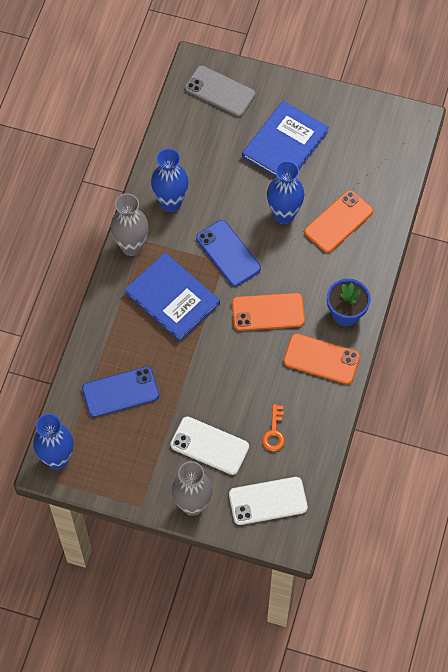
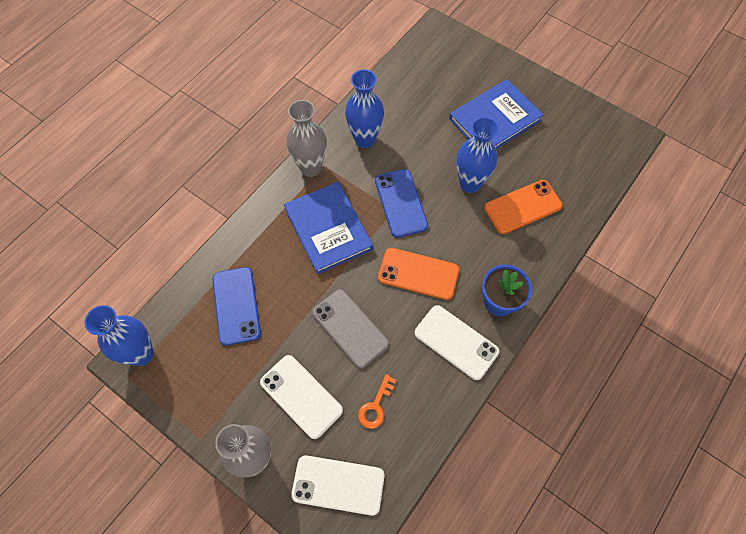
camera: 20 degrees right, 0 degrees up
(120, 392) = (236, 306): blue phone -> blue phone turned 75 degrees clockwise
(220, 91) = (450, 57): grey phone -> grey phone (350, 328)
(321, 359) = (456, 342): orange phone -> white phone

